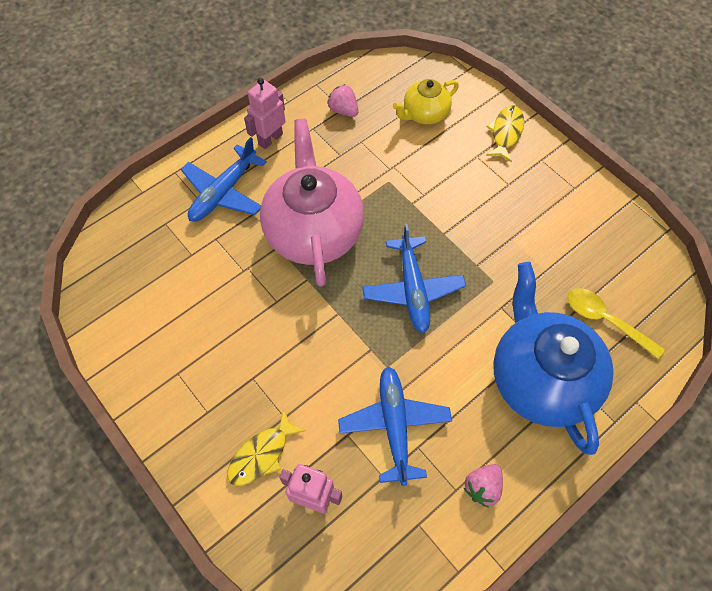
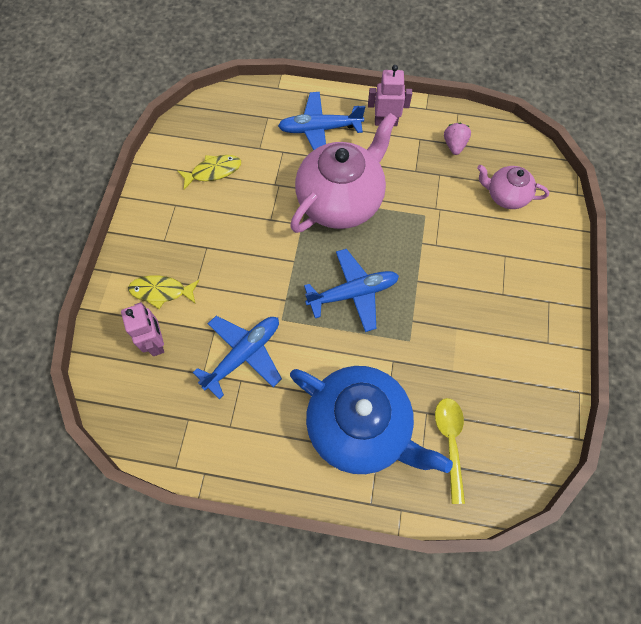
camera: 50 degrees right, 5 degrees up
(412, 290) = (353, 293): blue plane -> blue plane turned 150 degrees counterclockwise
(424, 114) = (505, 196): yellow teapot -> pink teapot
(482, 487) = (245, 443): pink strawberry -> none
(506, 133) = (547, 260): yellow fish -> yellow fish (213, 171)
(540, 378) = (360, 426): blue teapot -> blue teapot turned 90 degrees clockwise

